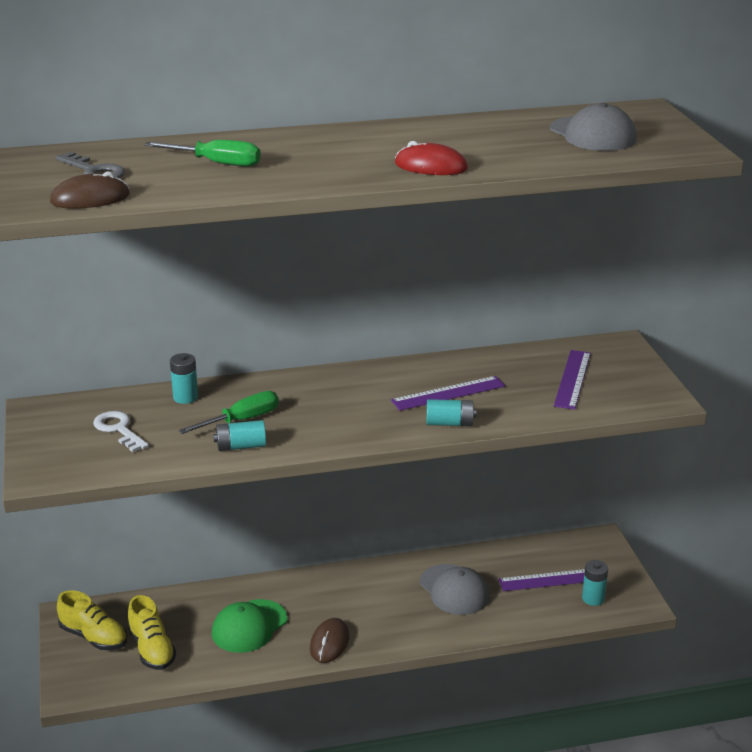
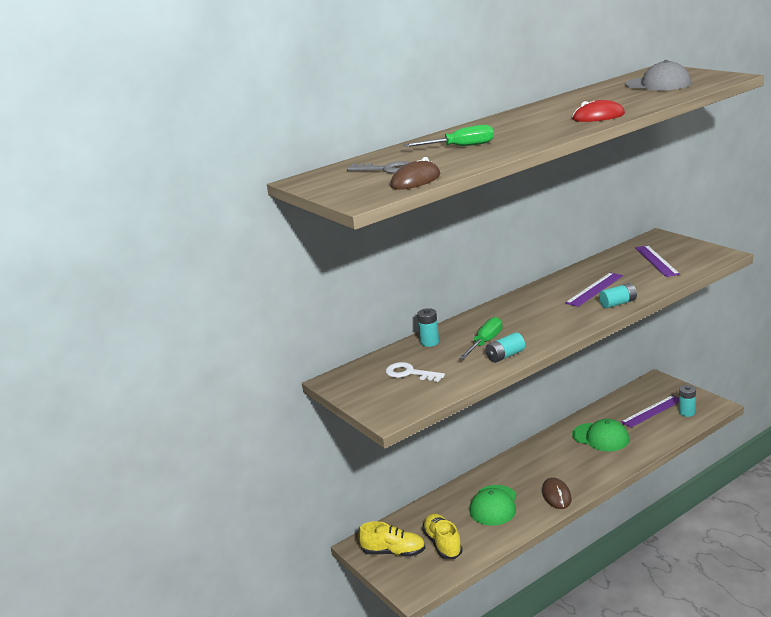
camera: 20 degrees left, 5 degrees down
(152, 649) = (442, 544): yellow shoe -> yellow shoe turned 150 degrees counterclockwise
(454, 590) = (601, 437): grey cap -> green cap

